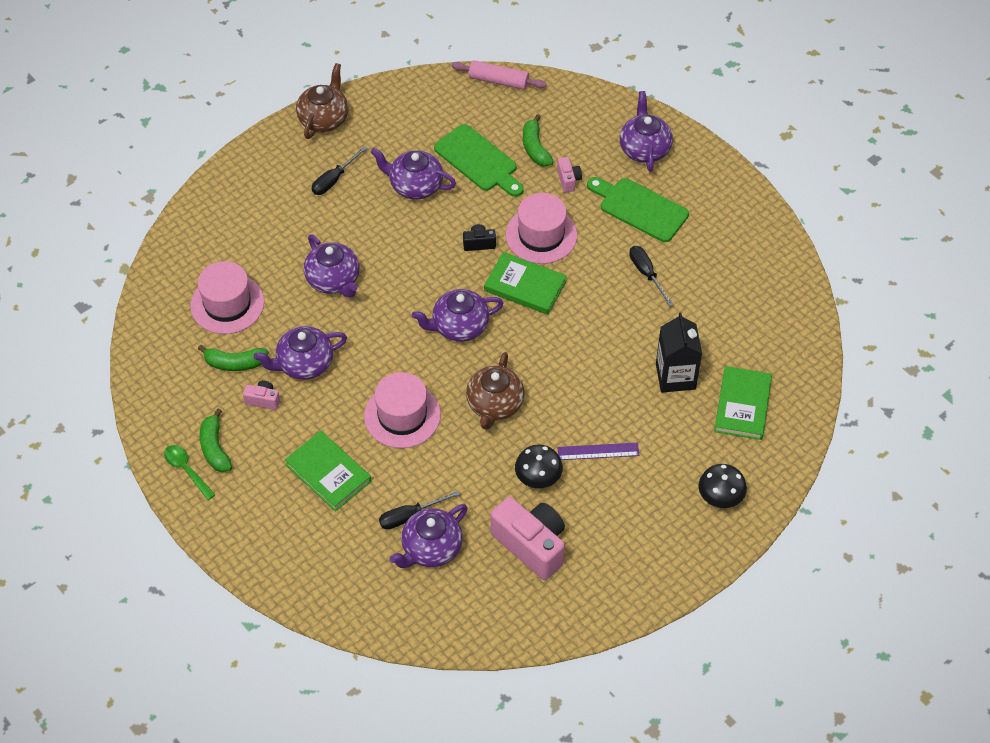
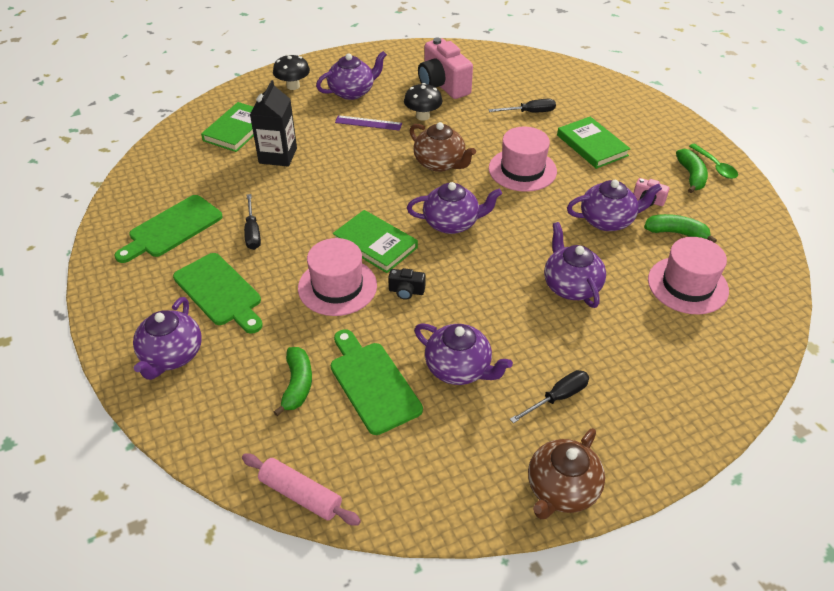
camera: 165 degrees left, 10 degrees down
(430, 548) = (518, 94): purple teapot -> purple teapot (352, 92)
(494, 405) = (440, 163): brown teapot -> brown teapot turned 105 degrees clockwise
(568, 180) = (278, 338): pink camera -> none
(724, 261) = (172, 228): none -> green cutting board

